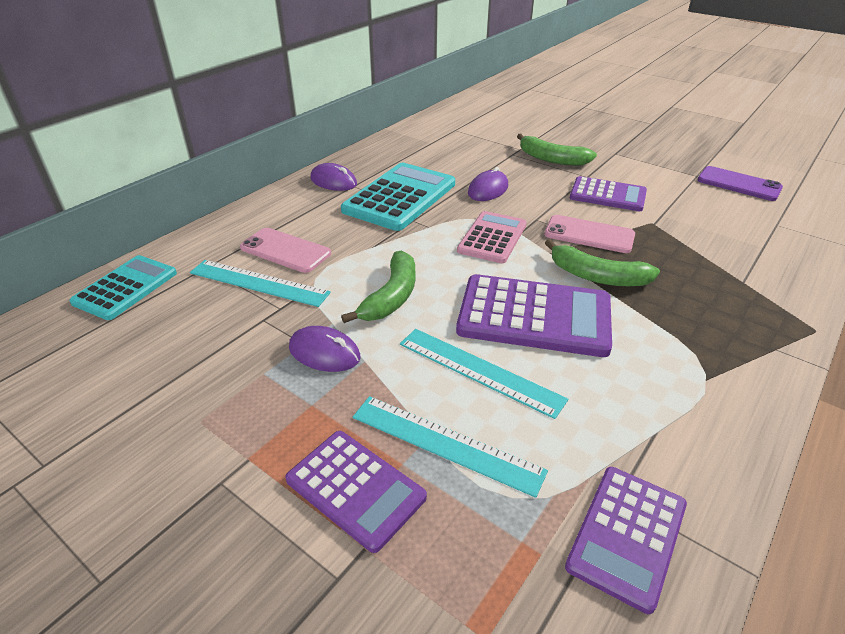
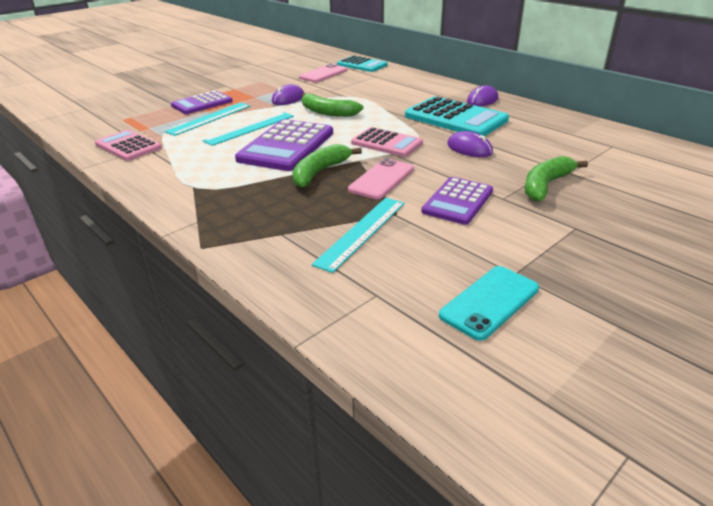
camera: 100 degrees right, 5 degrees down
(259, 282) = (355, 86): turquoise ruler -> turquoise ruler (362, 232)
(285, 250) = (387, 90): pink phone -> pink phone (323, 74)
(627, 535) = (128, 146): purple calculator -> pink calculator
(738, 184) = (489, 302): purple phone -> turquoise phone

